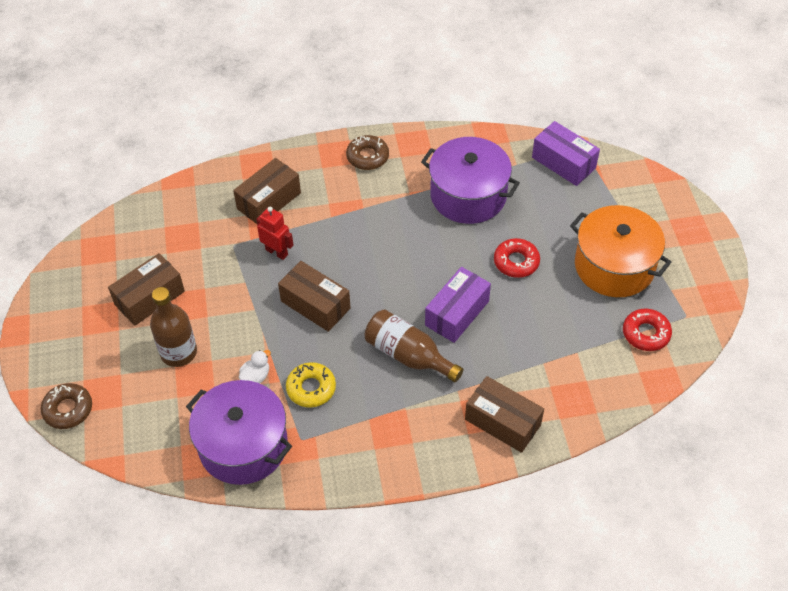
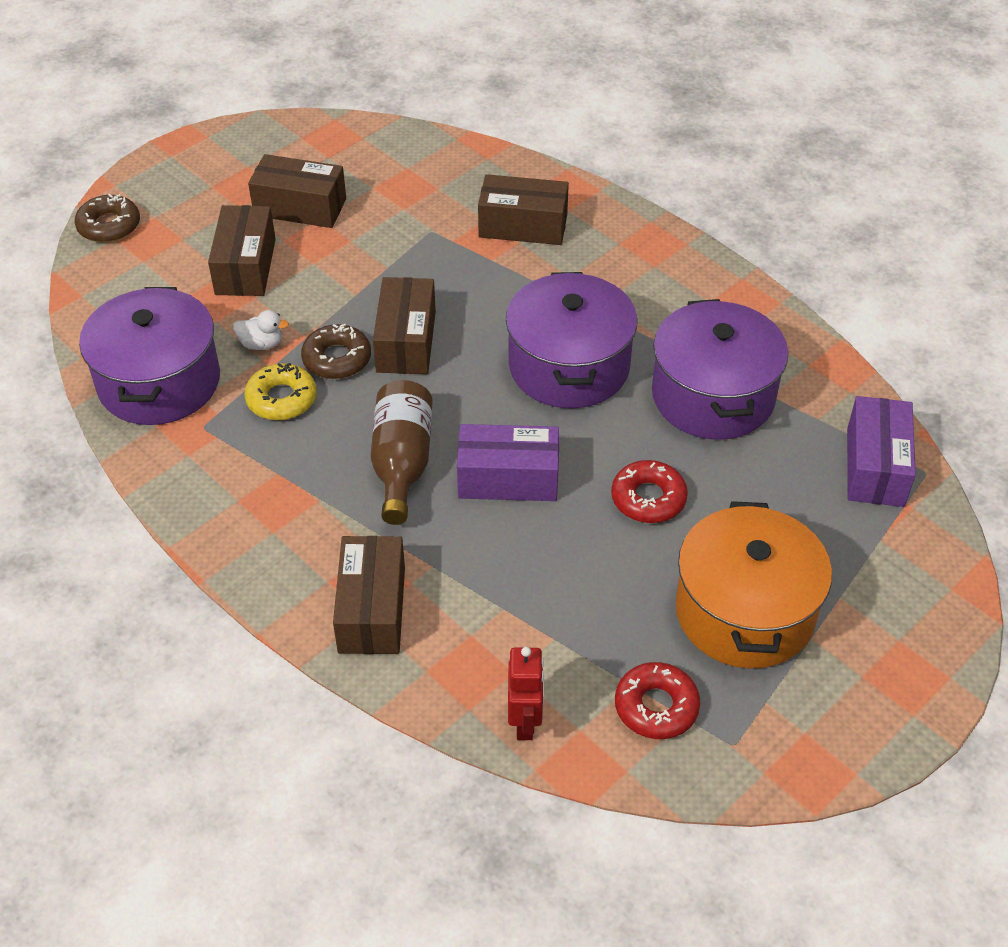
camera: 55 degrees right, 5 degrees down
(178, 352) = (245, 266): brown bottle -> brown box
(277, 252) = (454, 270): red robot -> red robot (525, 721)
(367, 157) = (677, 273): brown donut -> brown donut (337, 359)
(397, 242) = (569, 366): none -> purple pot

